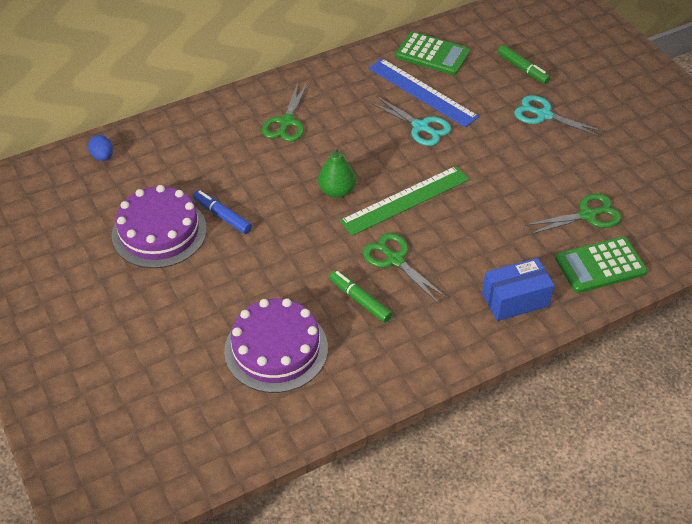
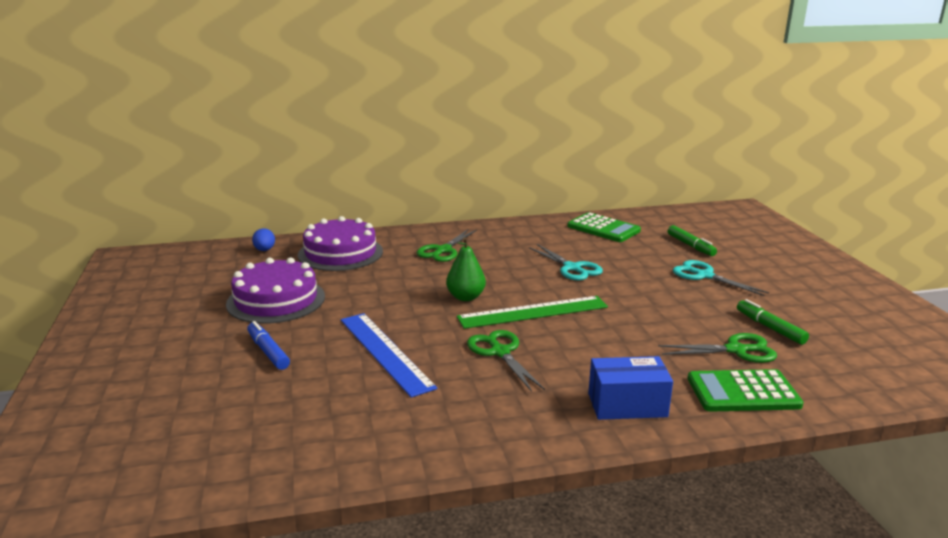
camera: 15 degrees right, 25 degrees down
(222, 216) = (343, 298): blue marker -> blue marker (268, 351)
(276, 349) = (328, 401): purple cake -> purple cake (340, 253)
(360, 300) = (445, 377): green marker -> green marker (770, 328)
(422, 92) = (583, 248): blue ruler -> blue ruler (385, 352)

